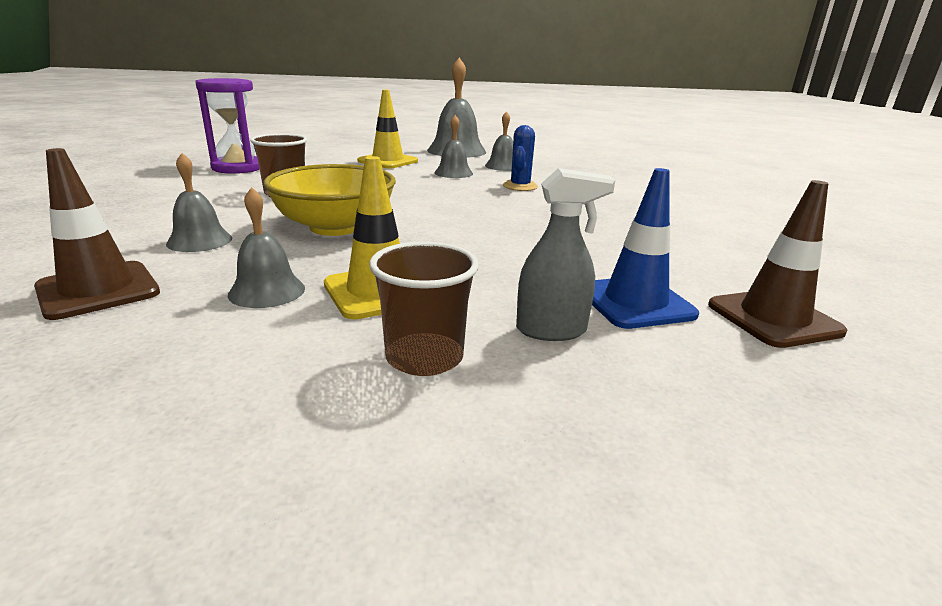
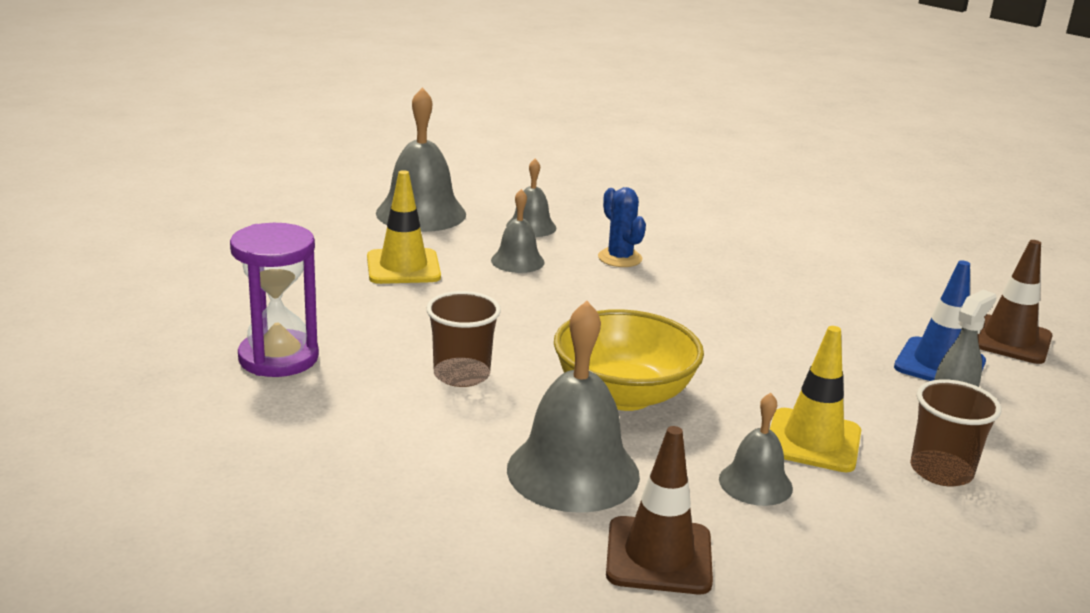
camera: 45 degrees left, 0 degrees up
(199, 241) = (573, 471): grey bell -> grey bell, size x1.81

